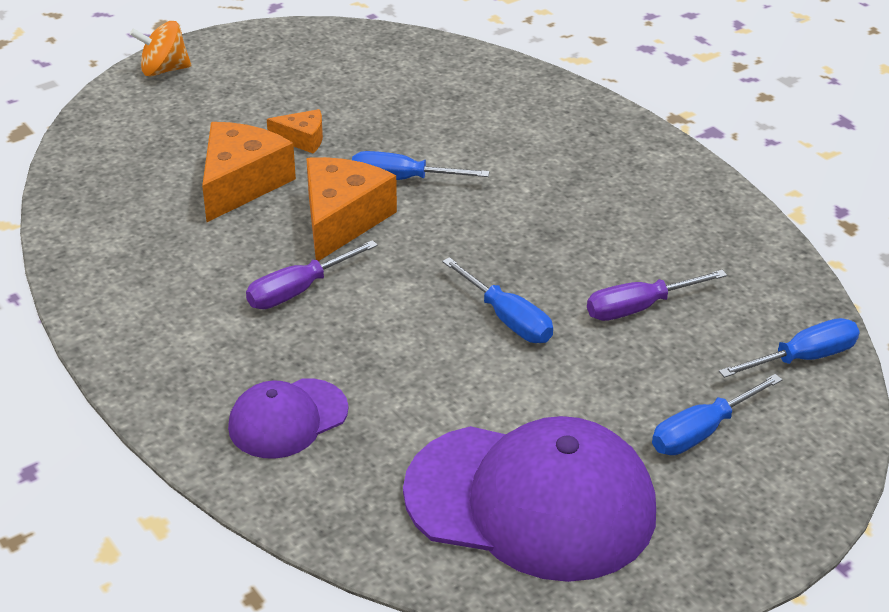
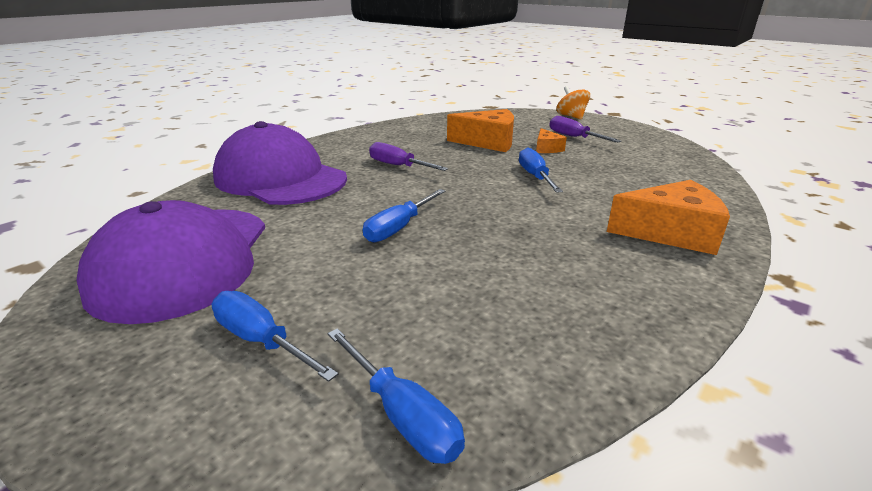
camera: 75 degrees right, 10 degrees down
(287, 419) = (280, 178): purple cap -> purple cap, size x1.93
(342, 220) = (475, 167): orange cheese -> orange cheese (670, 233)
(639, 308) = (442, 284): purple screwdriver -> purple screwdriver (574, 137)

